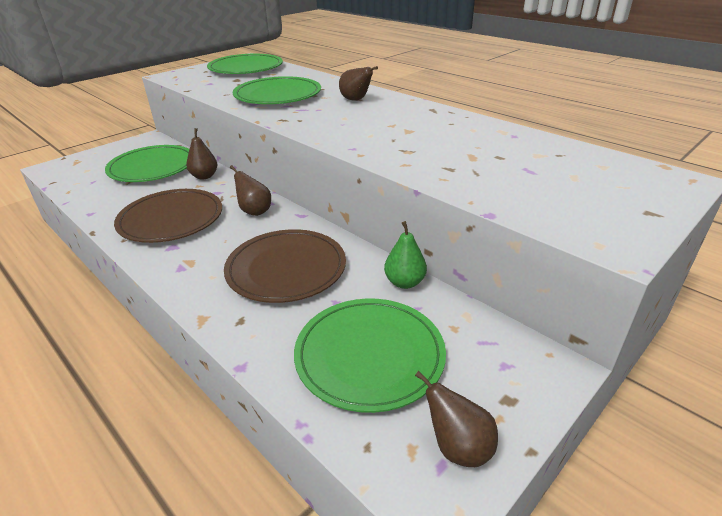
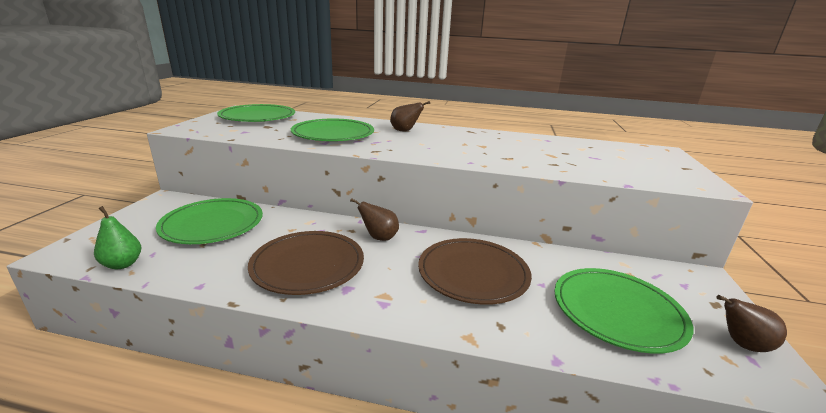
camera: 35 degrees left, 10 degrees down
(204, 176) = (285, 220): brown pear -> none
(404, 282) = (561, 256): green pear -> green pear (122, 264)

